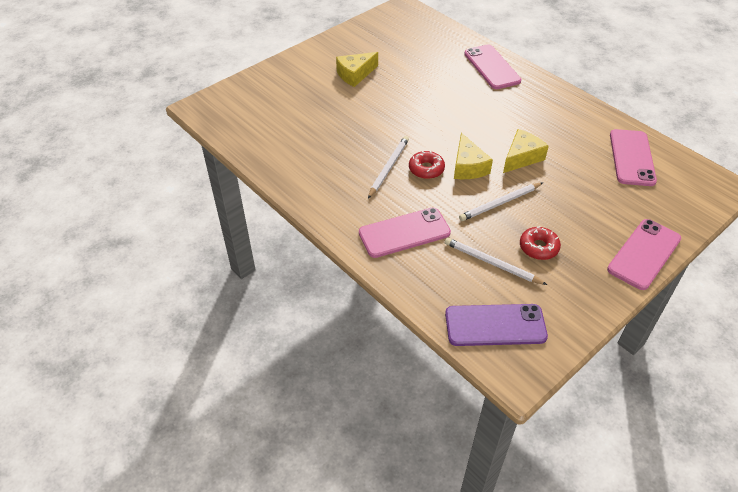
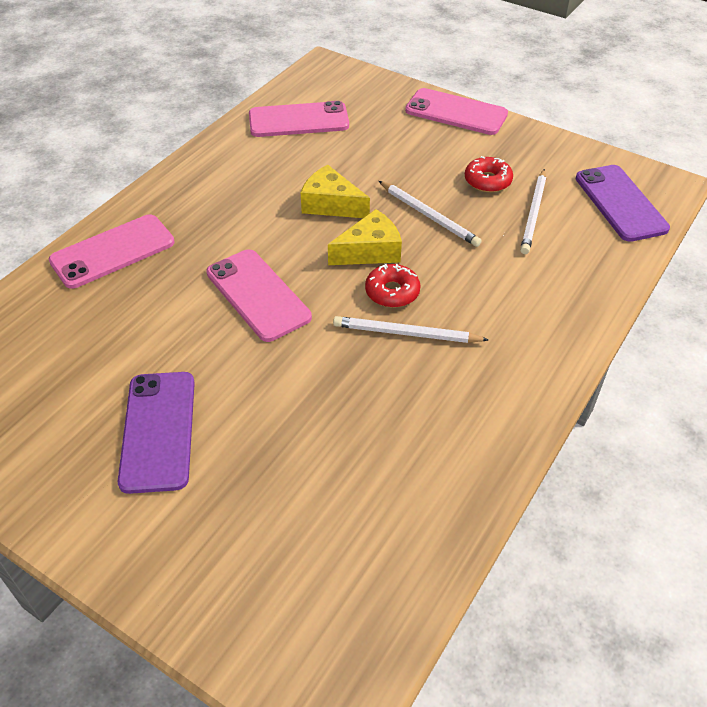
camera: 105 degrees left, 0 degrees up
(355, 75) = (158, 431): yellow cheese -> purple phone
(404, 233) = (528, 294): pink phone -> pink phone (258, 295)

